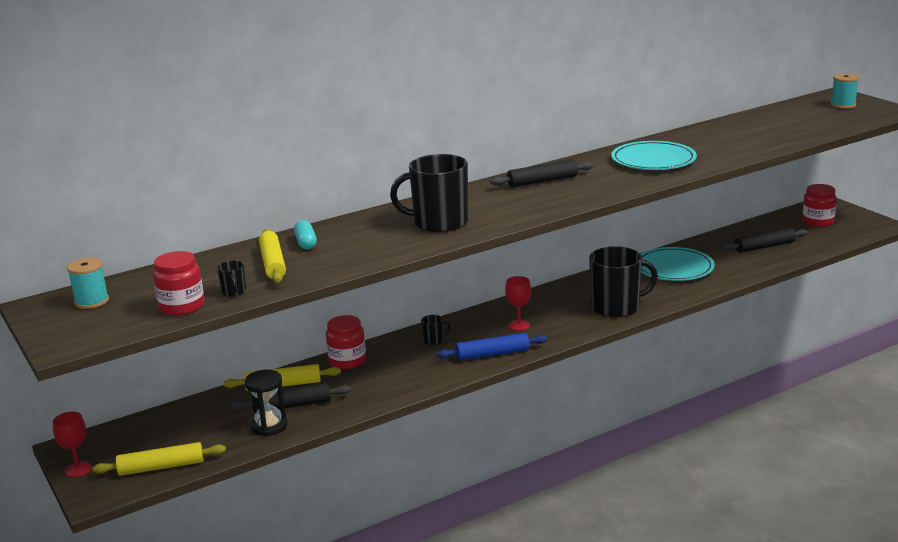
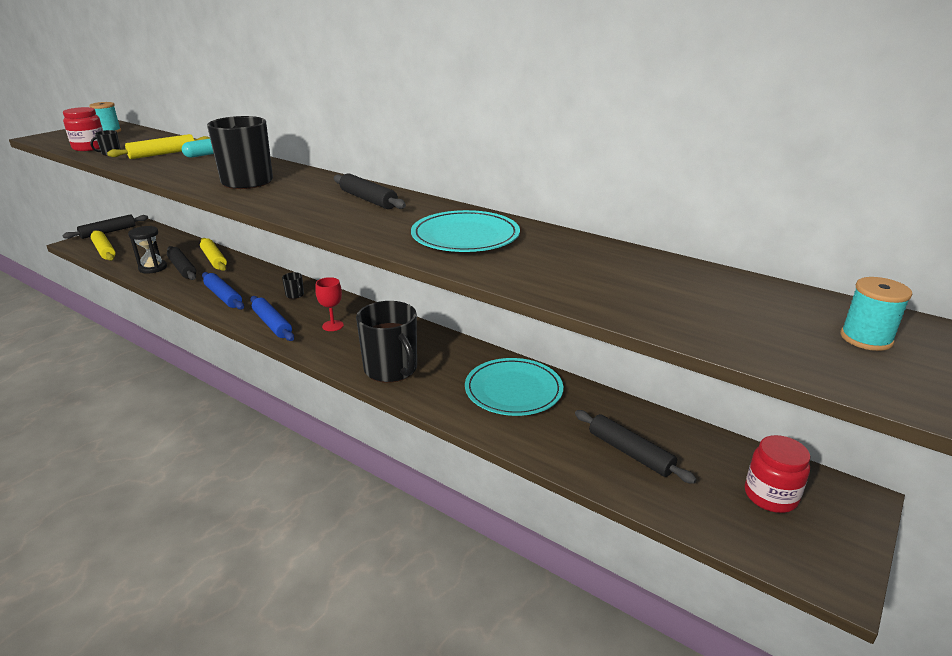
camera: 65 degrees right, 5 degrees up
(78, 469) = (108, 232): red goblet -> black rolling pin
(347, 361) = (253, 272): red jar -> none
(402, 379) = (223, 296): none -> blue rolling pin

